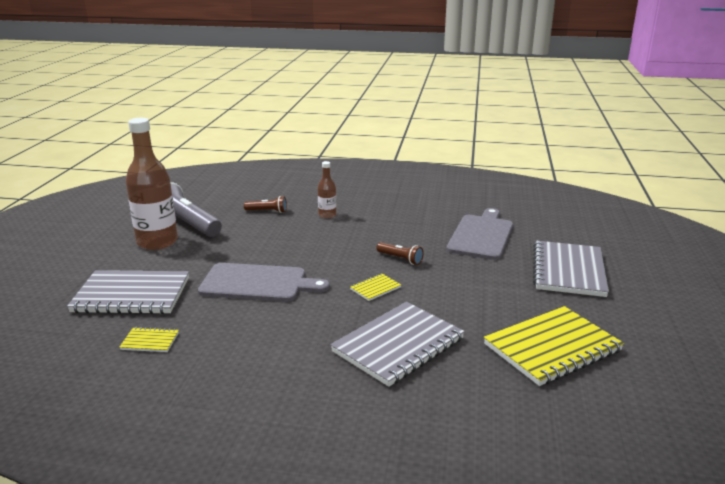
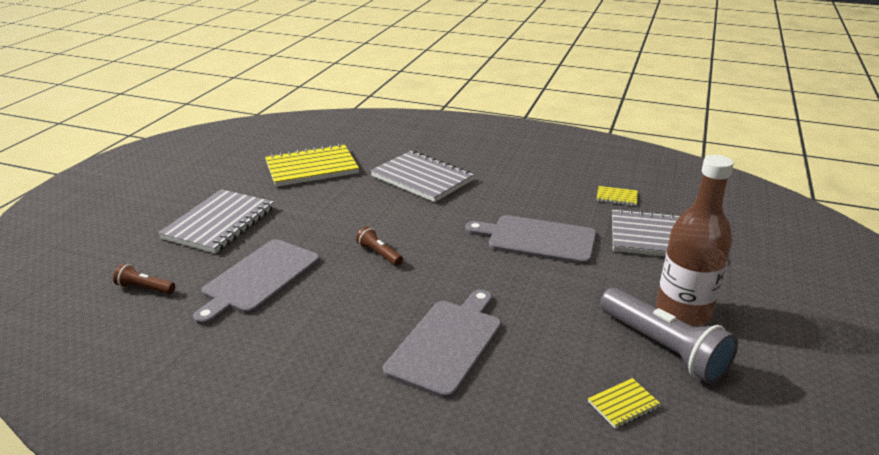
camera: 170 degrees left, 5 degrees up
(267, 211) = (542, 365): brown flashlight -> brown flashlight (145, 288)
(327, 215) = (447, 344): brown bottle -> grey cutting board
(375, 288) = (421, 223): yellow notebook -> yellow notebook (623, 404)
(398, 345) = (422, 178): grey notebook -> grey notebook turned 75 degrees clockwise

